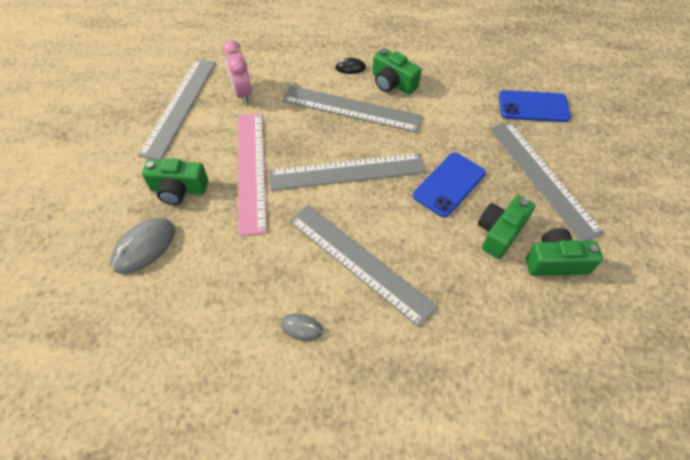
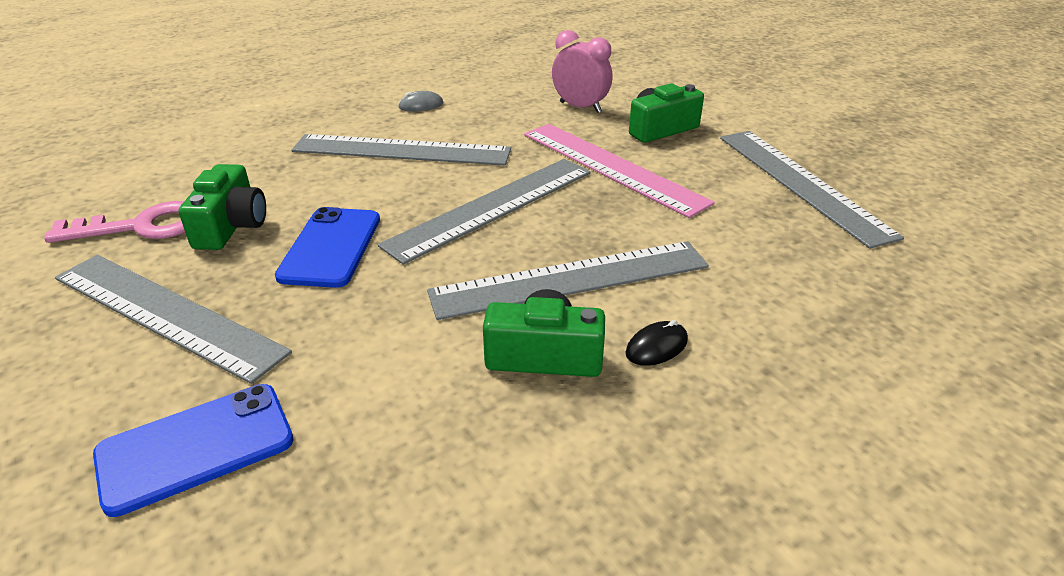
camera: 145 degrees right, 20 degrees down
(144, 247) = (623, 95): grey mouse -> none
(242, 93) = (757, 229): pink clock -> pink clock (580, 107)
(555, 262) = (142, 226): green camera -> pink key

